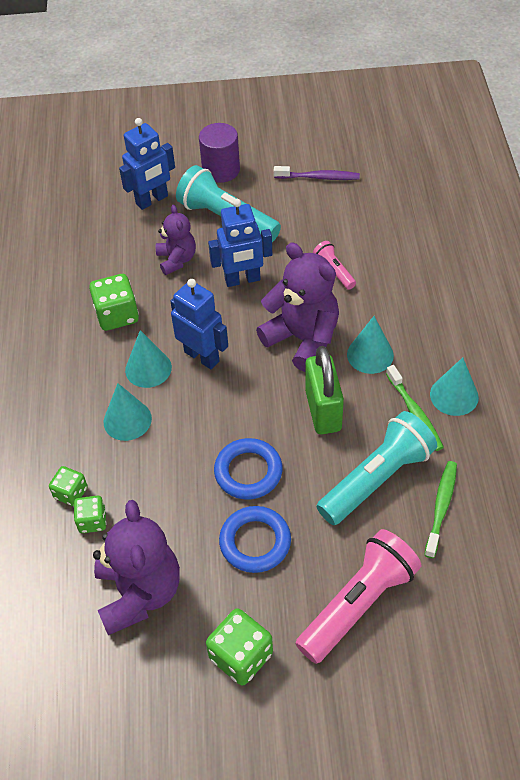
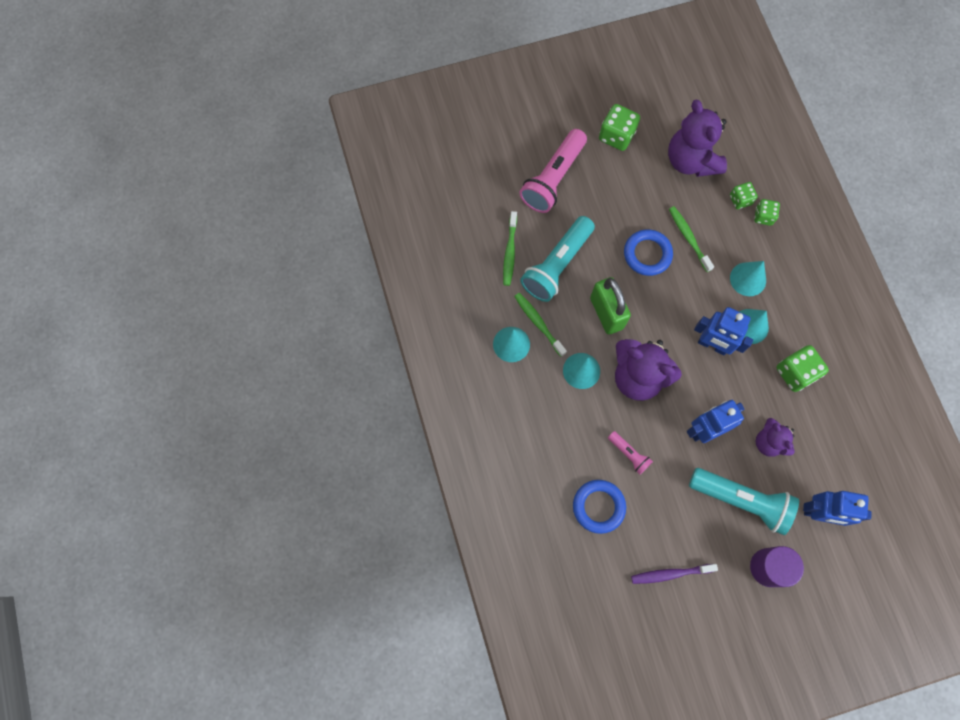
camera: 165 degrees right, 20 degrees up
(152, 200) = (819, 513): blue robot -> blue robot turned 120 degrees counterclockwise
(184, 483) = (688, 238): none -> green toothbrush
(255, 542) = (628, 205): blue ring -> blue ring (598, 507)

